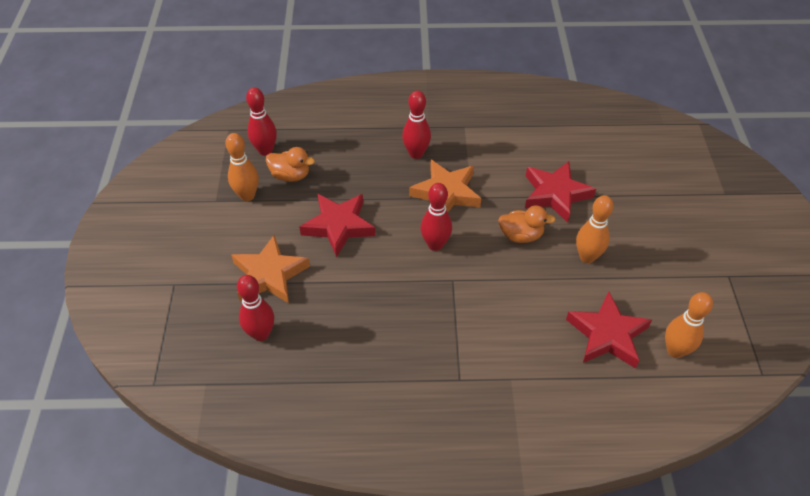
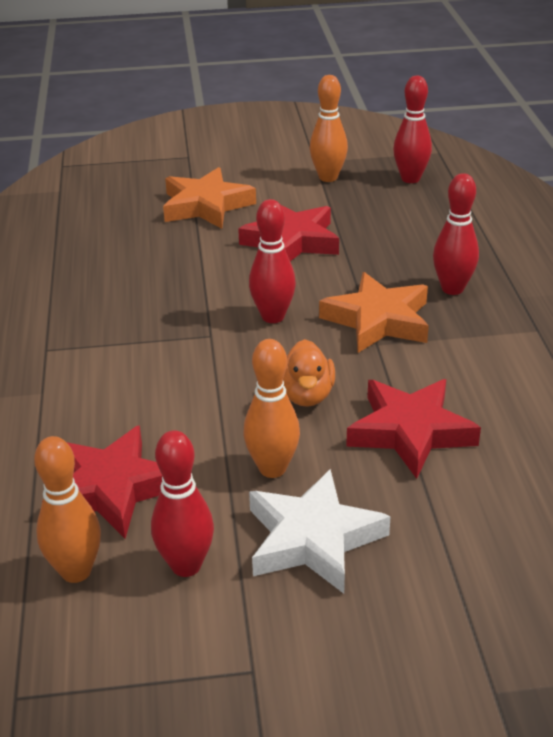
camera: 85 degrees right, 15 degrees down
(261, 334) = (121, 211): red bowling pin -> red bowling pin (186, 565)
(290, 175) = (371, 200): orange duck -> none
(641, 244) = (313, 539): none -> white star

